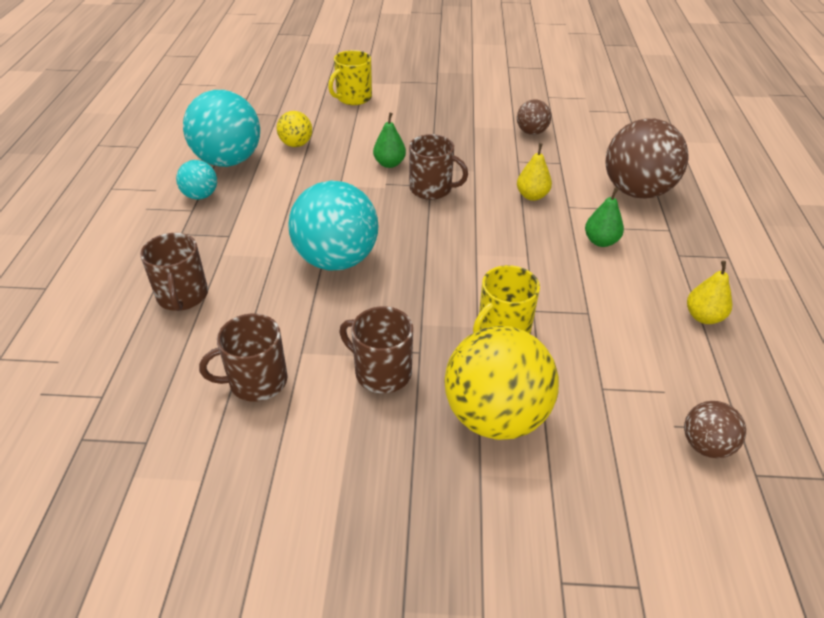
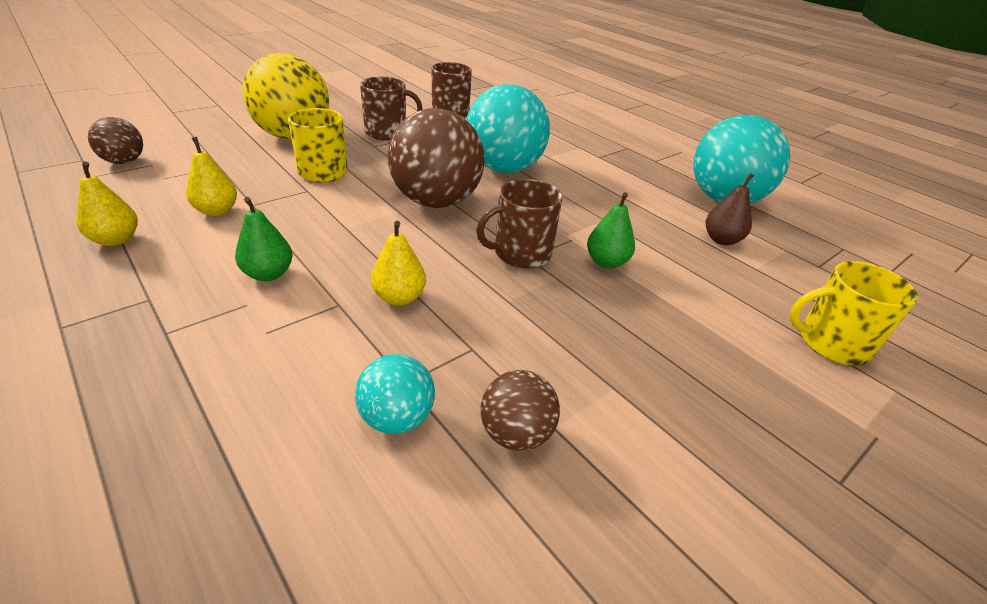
camera: 135 degrees right, 5 degrees down
(182, 296) = (555, 125): brown mug -> none
(200, 196) = (673, 170): turquoise ball -> turquoise ball (397, 418)
(296, 144) = (721, 240): yellow ball -> brown pear
(353, 98) = (831, 343): yellow mug -> yellow mug turned 90 degrees counterclockwise
(620, 317) = (217, 211): none -> yellow pear
(636, 191) = (238, 384): brown ball -> brown ball (436, 202)

